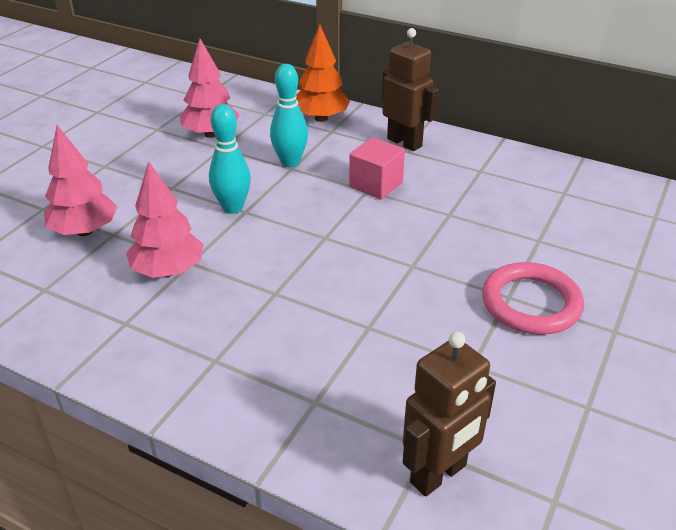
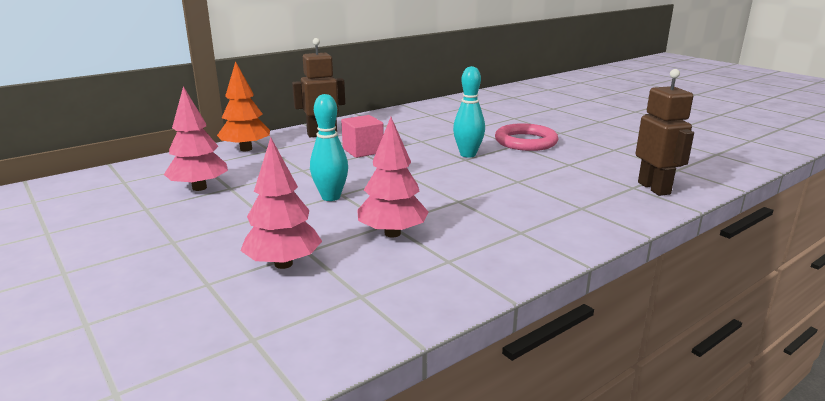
camera: 65 degrees left, 15 degrees down
(290, 162) = (294, 168): turquoise bowling pin -> turquoise bowling pin (468, 154)

